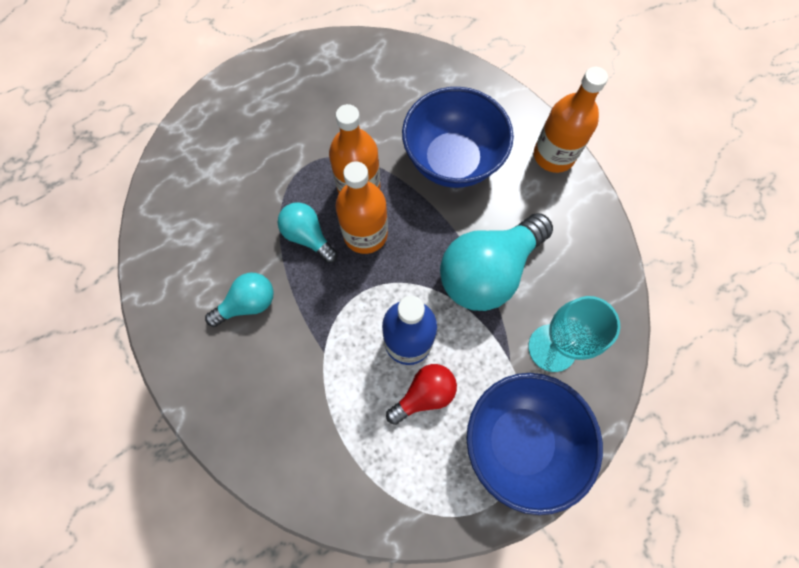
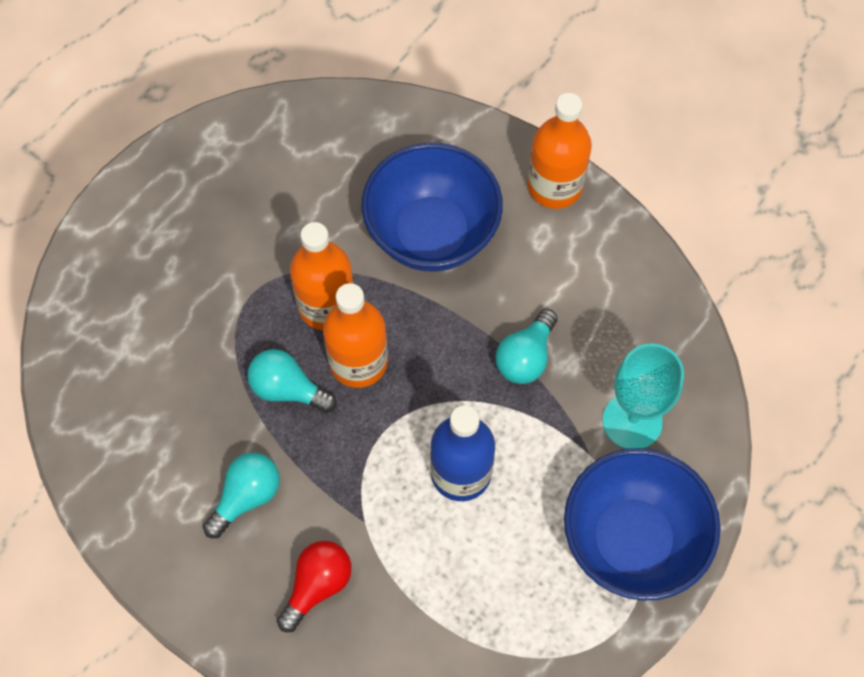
camera: 20 degrees left, 5 degrees down
(424, 394) = (503, 527): red light bulb -> red light bulb (317, 585)
(488, 271) = (525, 357): turquoise light bulb -> turquoise light bulb, size x0.53

